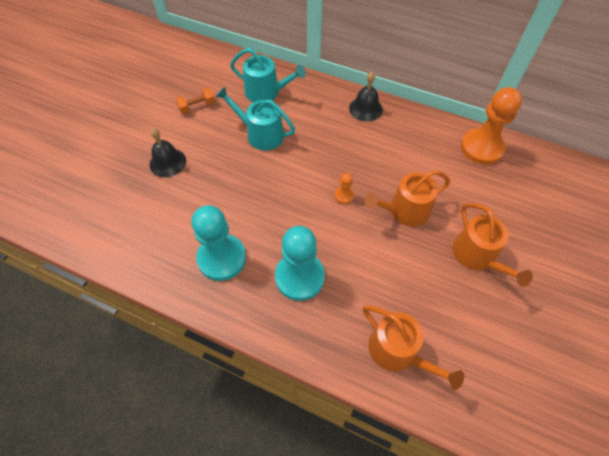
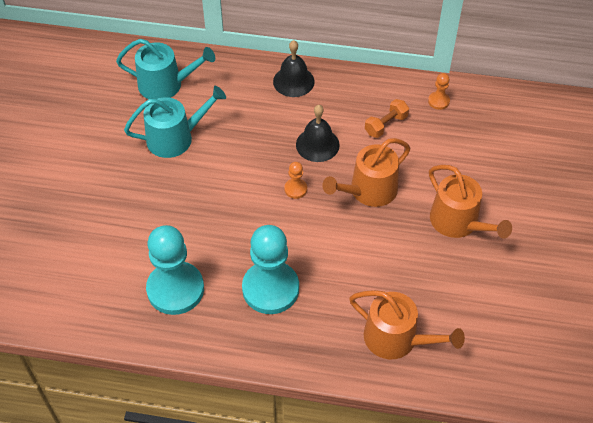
camera: 15 degrees left, 5 degrees down
(167, 162) = (71, 195): black bell -> black bell (317, 144)
(197, 106) = (84, 120): orange dumbbell -> orange dumbbell (386, 125)
(261, 134) = (175, 138): turquoise watering can -> turquoise watering can turned 150 degrees clockwise
(481, 148) = (438, 101): orange pawn -> orange pawn, size x0.43

